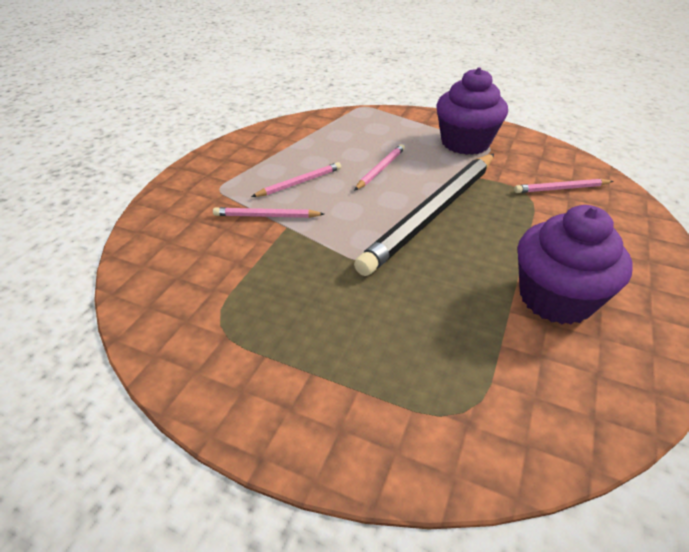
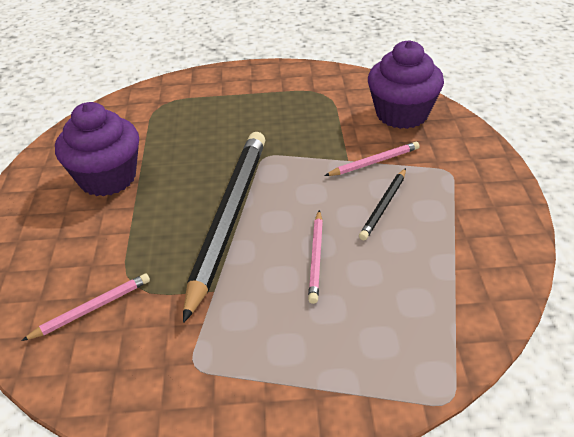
camera: 155 degrees right, 0 degrees up
(300, 182) = (384, 206): pink pencil -> black pencil
(465, 143) = (233, 358): purple cupcake -> purple cupcake (402, 114)

